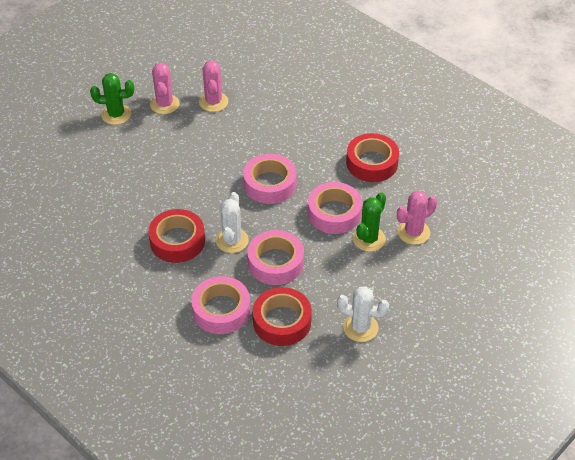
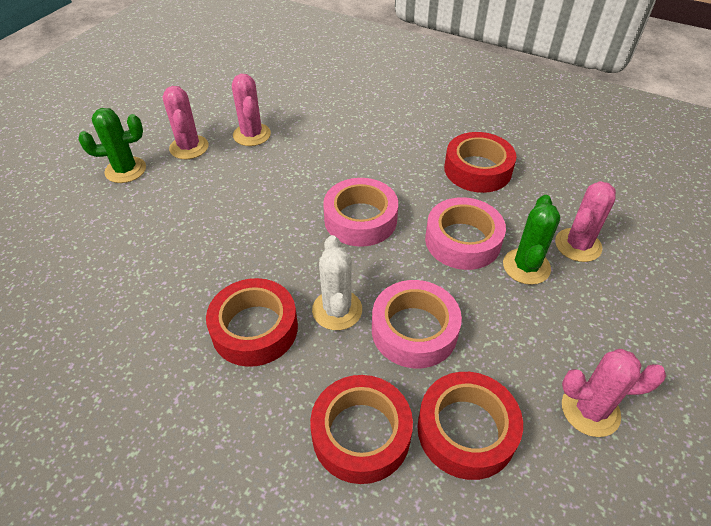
camera: 15 degrees left, 0 degrees up
(221, 310) = (361, 434): pink tape -> red tape
(360, 328) = (590, 410): white cactus -> pink cactus

